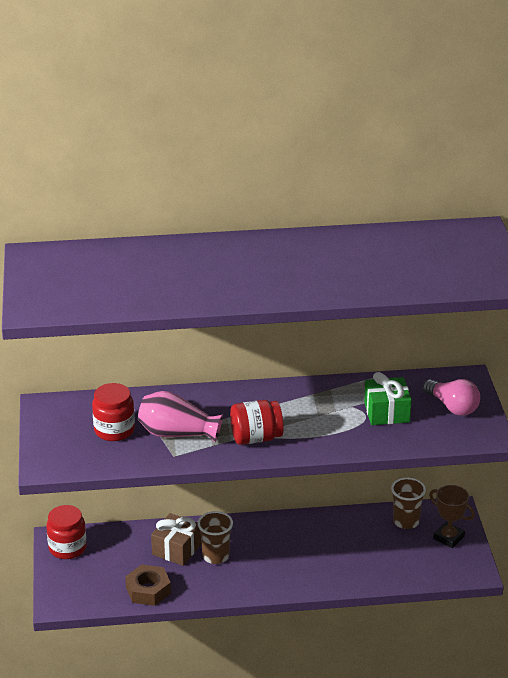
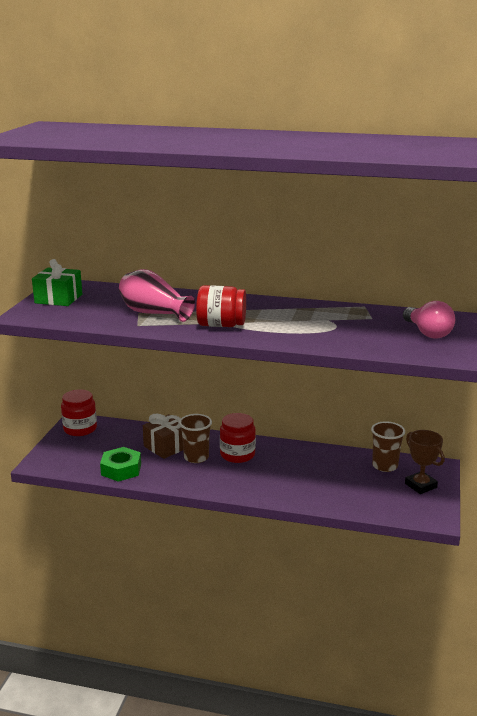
camera: 20 degrees right, 10 degrees down
(114, 430) = (103, 304): red jar -> red jar (237, 455)
(148, 590) = (121, 469): brown nut -> green nut
(386, 412) = (358, 327): green gift -> green gift (58, 299)

